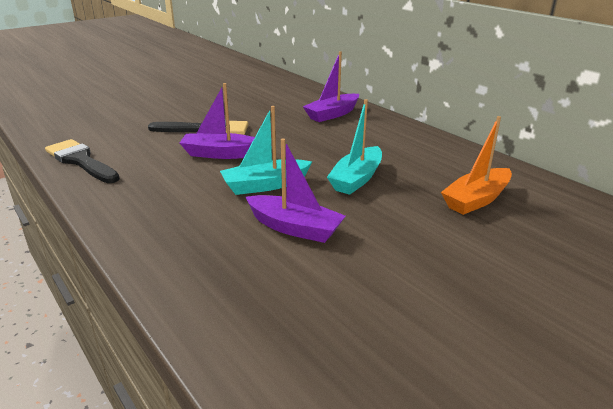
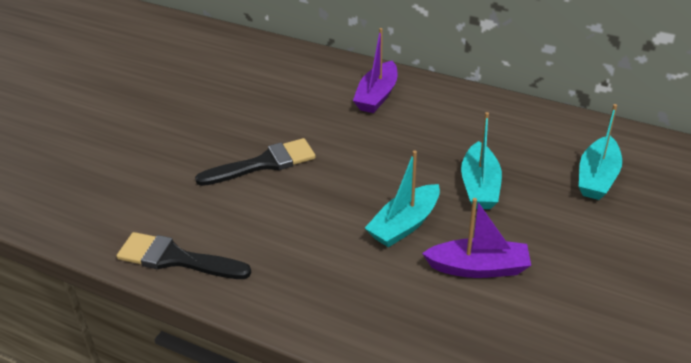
camera: 25 degrees left, 10 degrees up
(221, 154) = (318, 196): purple boat -> none
(476, 199) = (597, 177): orange boat -> turquoise boat

